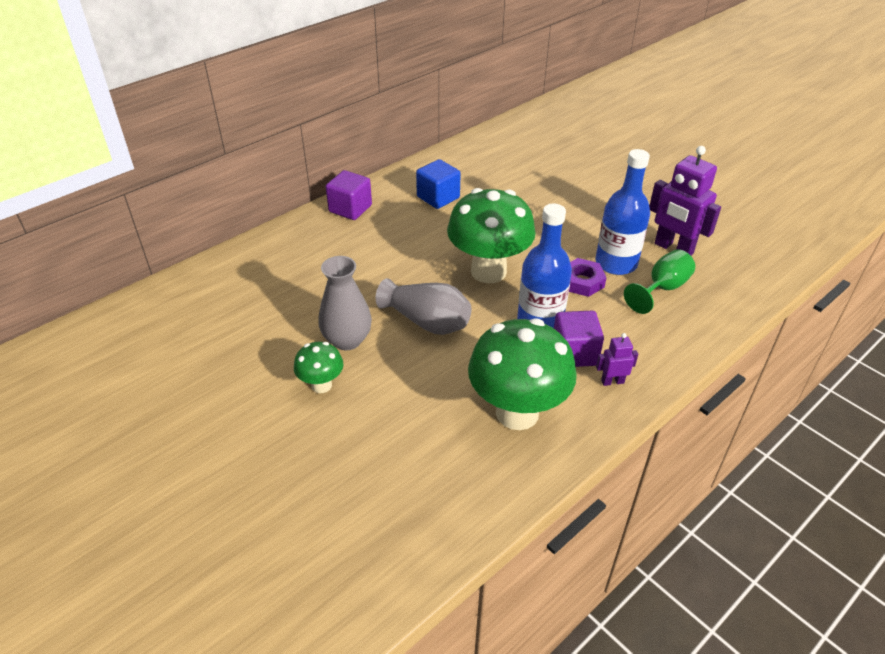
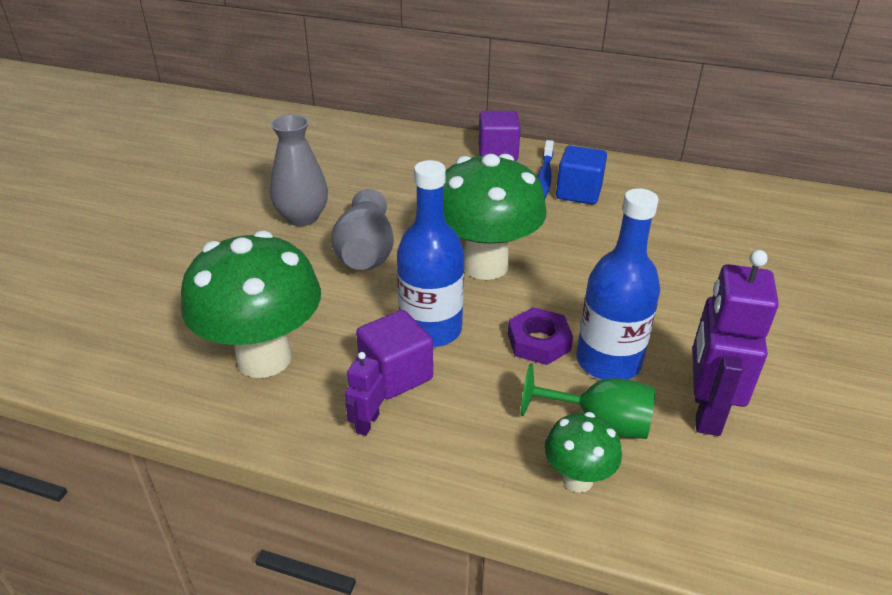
camera: 60 degrees right, 5 degrees down
(321, 385) = (232, 225): green mushroom -> green mushroom (577, 479)
(404, 202) = (544, 176): none -> blue toothbrush
(612, 381) = (367, 423): purple robot -> purple robot turned 120 degrees counterclockwise

